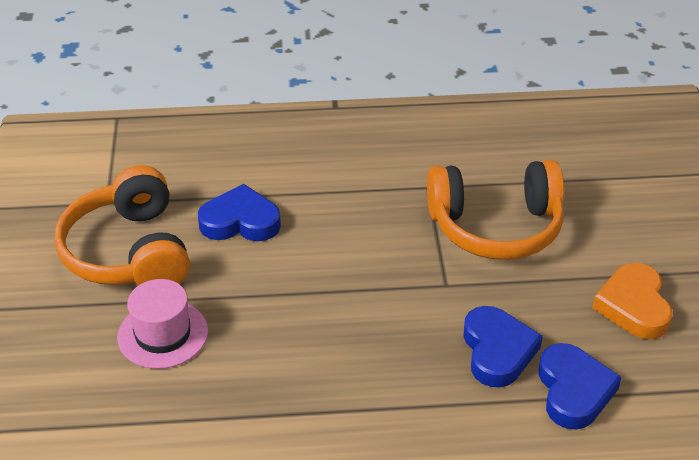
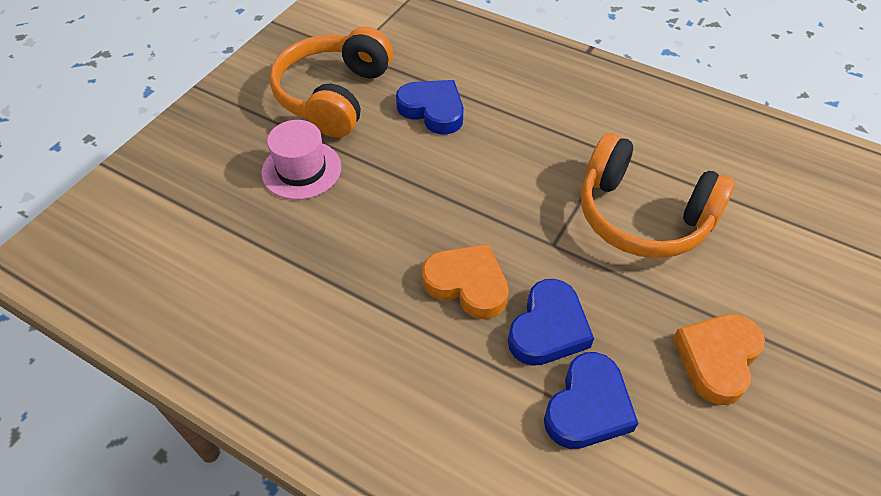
camera: 35 degrees right, 10 degrees up
(404, 352) = (467, 284): none -> orange heart

